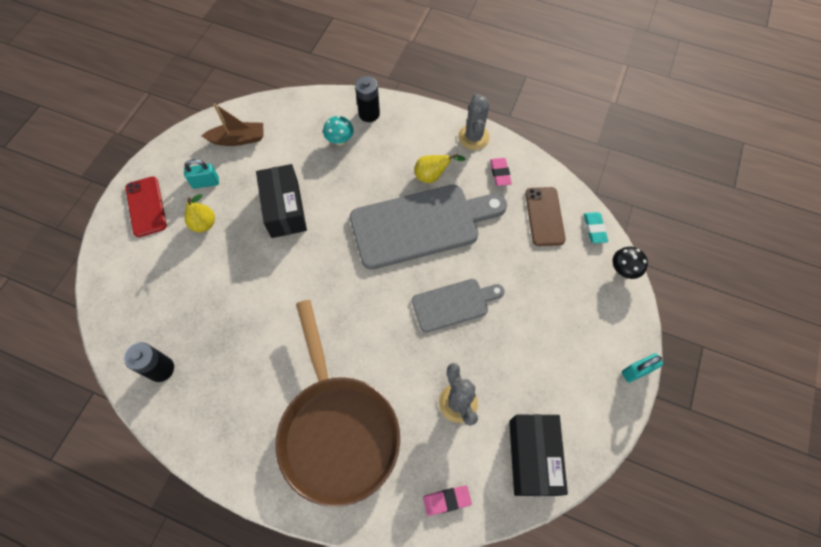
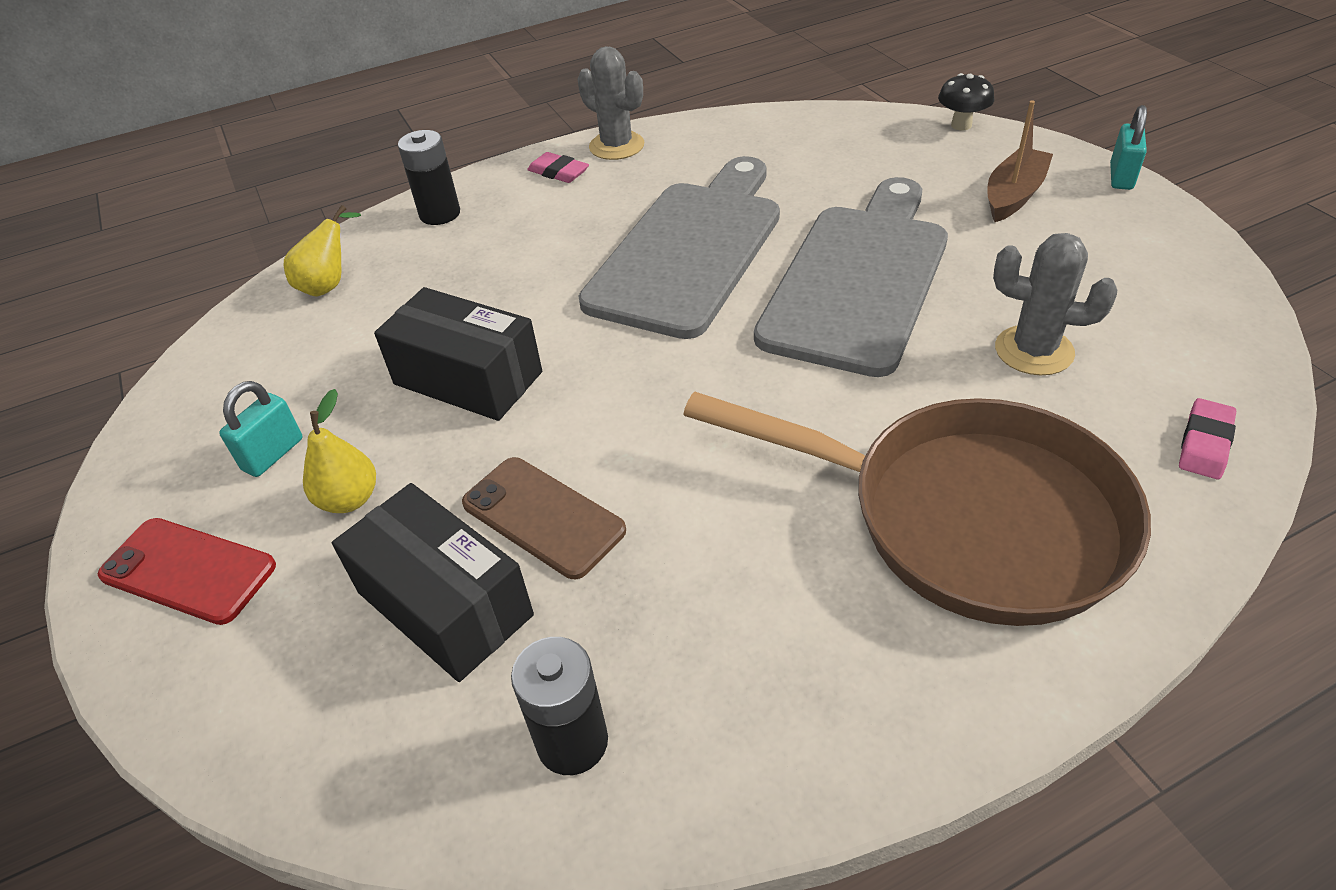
camera: 45 degrees left, 20 degrees down
(238, 139) = (258, 370): brown boat -> brown boat (1013, 195)
(340, 141) = (439, 261): turquoise mushroom -> none
(432, 176) = (626, 205): yellow pear -> yellow pear (329, 284)
(454, 304) = (859, 279): grey cutting board -> grey cutting board, size x1.80
(500, 173) = (701, 150): pink eraser -> pink eraser (558, 172)
(532, 457) = (1188, 319): black box -> black box (444, 604)
(544, 216) = (812, 145): brown phone -> brown phone (543, 517)
(594, 229) = (877, 119): turquoise eraser -> none

